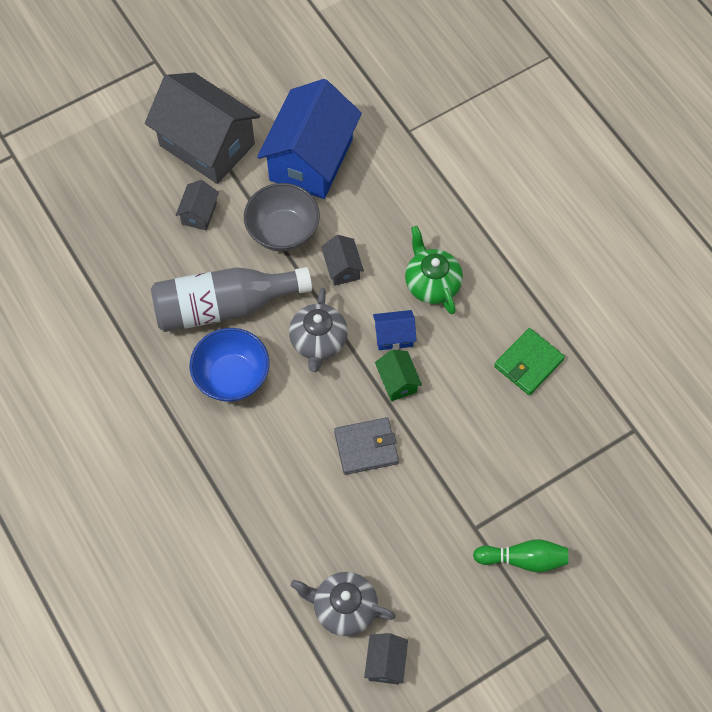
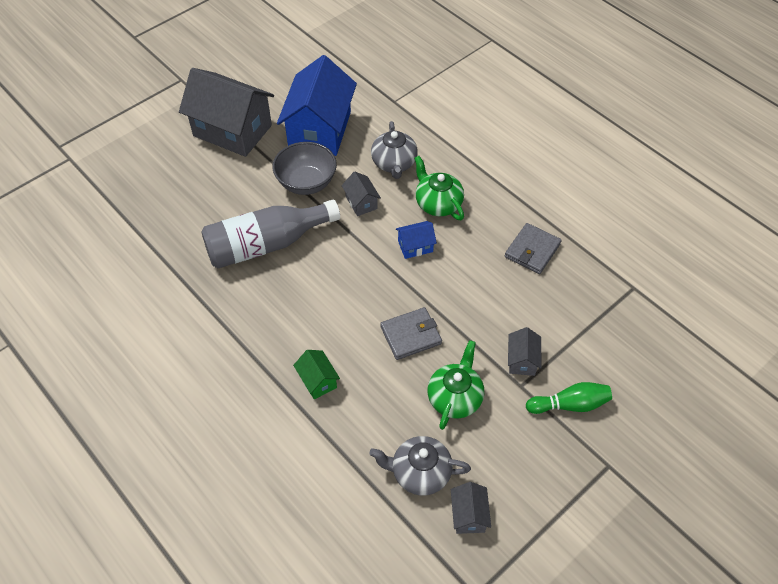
camera: 10 degrees left, 10 degrees down
(199, 213) = (234, 179): grey house -> grey house (522, 360)
(232, 377) = (283, 297): blue bowl -> none
(318, 341) = (352, 259): grey teapot -> grey teapot (394, 163)
(397, 381) = (426, 280): green house -> green house (317, 381)
(399, 529) = (455, 397): none -> green teapot
(528, 363) = (532, 250): green wallet -> grey wallet

